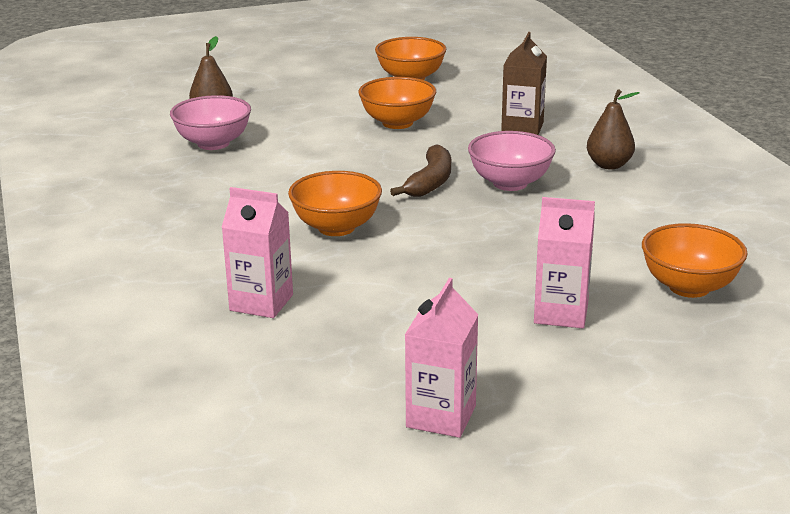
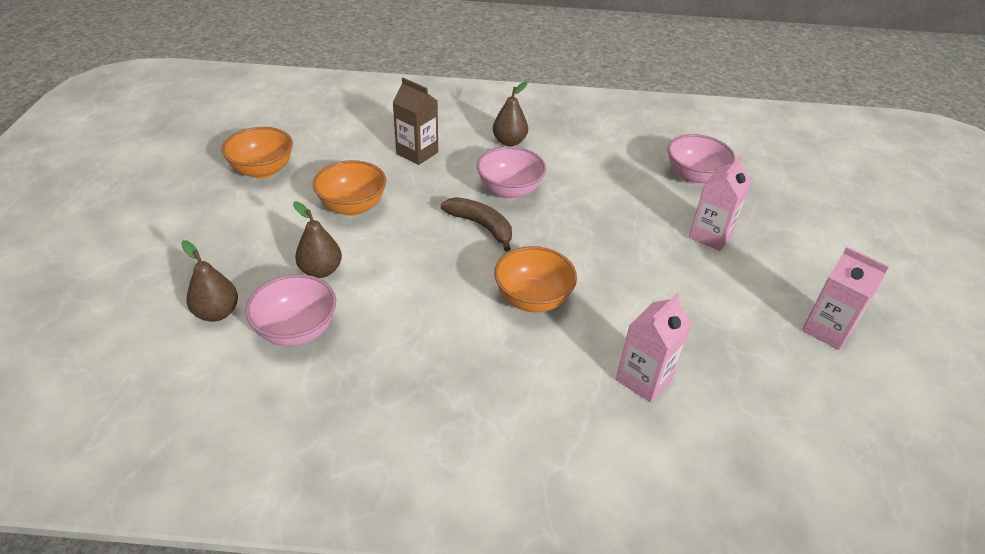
camera: 70 degrees left, 15 degrees up
(294, 133) = (321, 270): none -> brown pear
(689, 287) = (694, 177): orange bowl -> pink bowl

